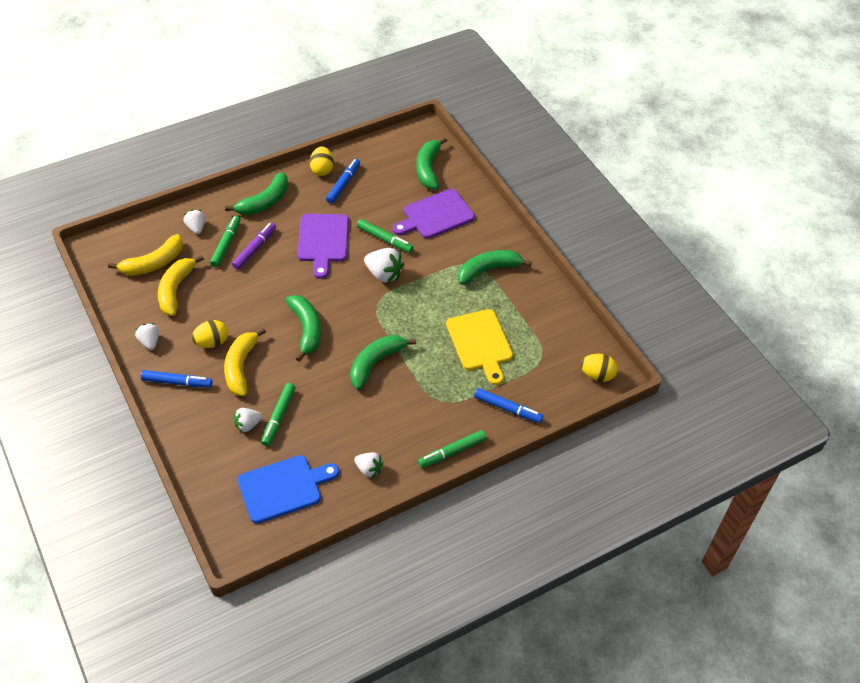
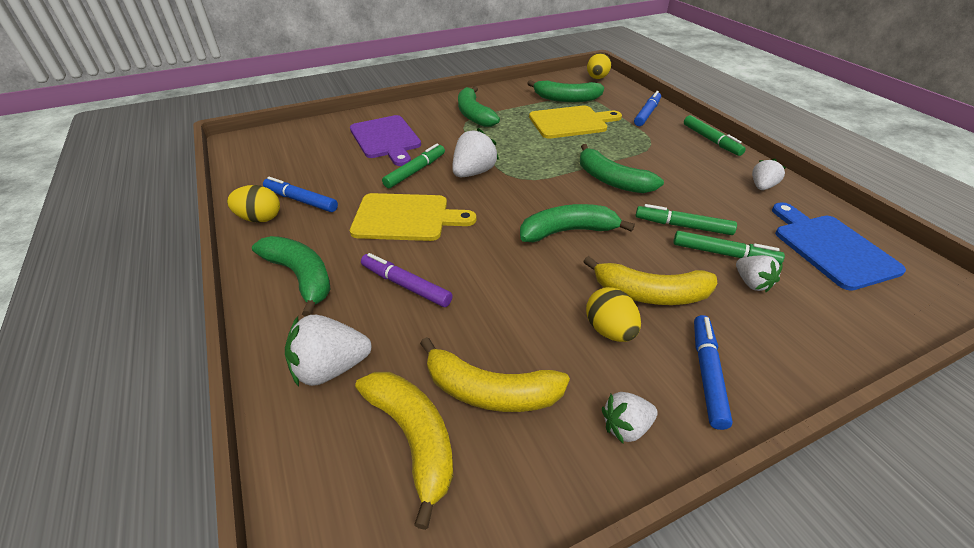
camera: 85 degrees left, 10 degrees down
(196, 228) = (331, 368): white strawberry -> white strawberry, size x1.58
(226, 244) = (387, 321): green marker -> green marker (683, 226)
(323, 241) = (406, 218): purple cutting board -> yellow cutting board
(428, 169) = (307, 141): green banana -> green banana (566, 99)

